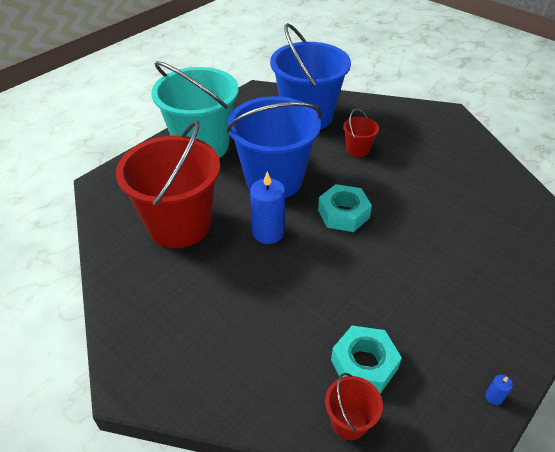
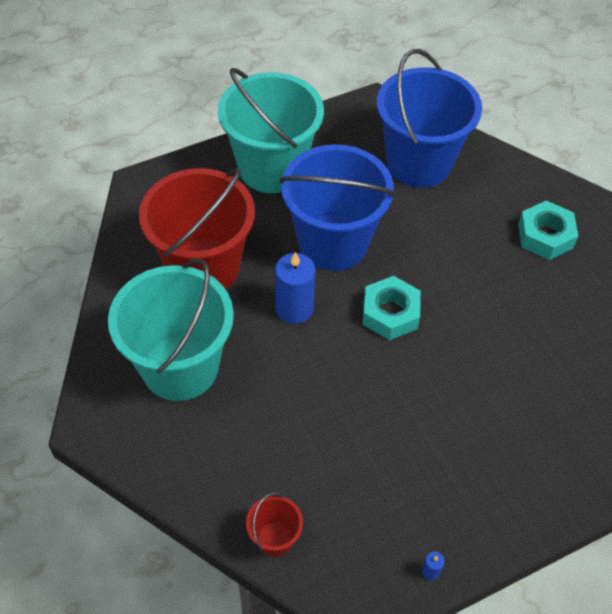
camera: 20 degrees right, 10 degrees up
(193, 305) = (180, 367): none -> turquoise bucket
(357, 150) = (455, 232): red bucket -> none
(364, 364) = (319, 490): turquoise nut -> turquoise nut (545, 236)

